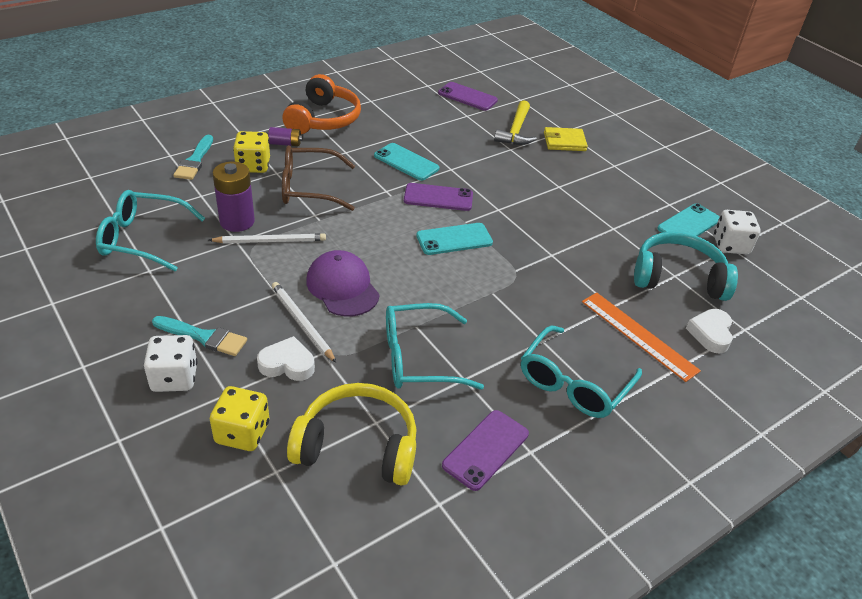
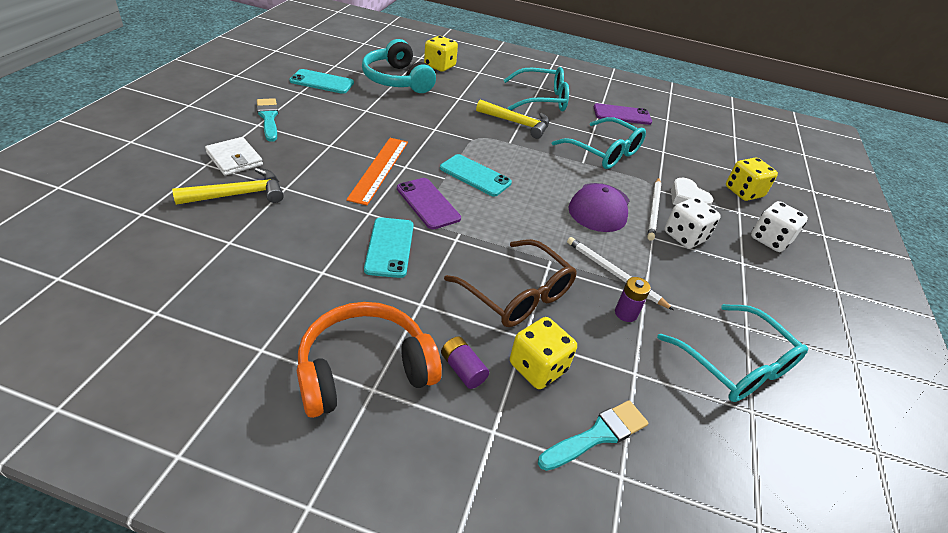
camera: 130 degrees left, 0 degrees up
(203, 337) = (732, 248): turquoise brush -> turquoise brush (268, 118)
(237, 221) = (625, 313): purple battery -> purple battery, size x0.56
(357, 446) = (684, 151): yellow headphones -> none
(467, 97) = (169, 259): purple phone -> none
(527, 321) = (517, 123): none -> yellow hammer
(564, 142) = (234, 159): yellow wallet -> white wallet
(638, 335) = (473, 86): orange ruler -> orange ruler (379, 169)
(710, 334) = (439, 66): white heart -> yellow dice
(730, 245) = (332, 66): white dice -> white dice (685, 236)

